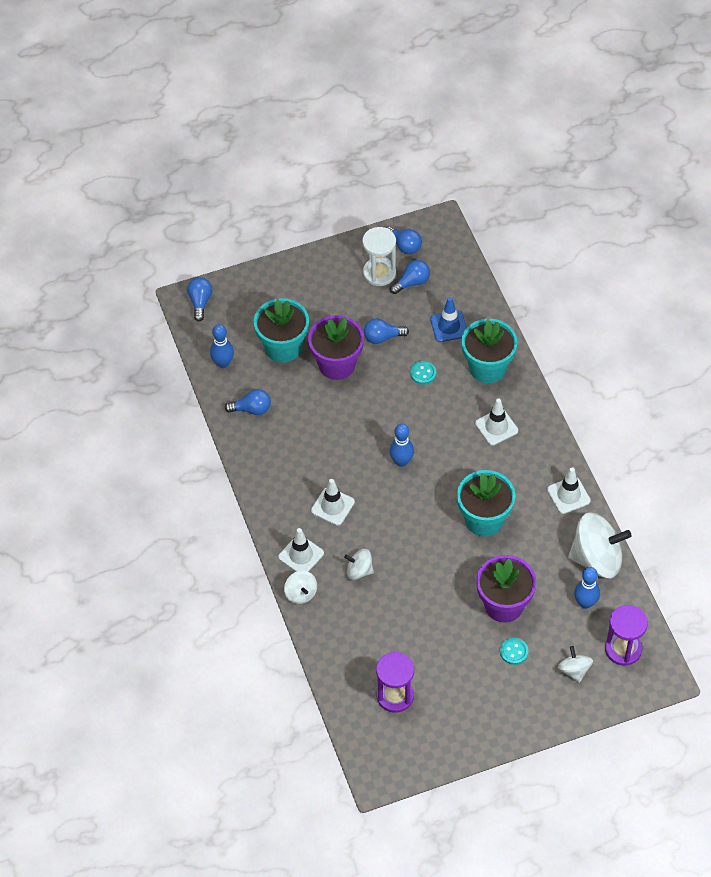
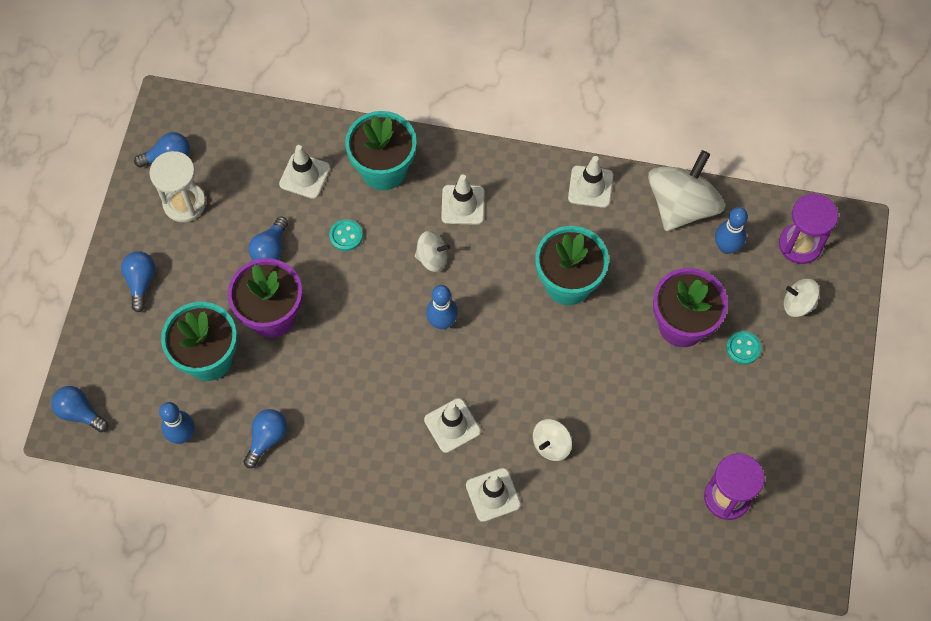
camera: 60 degrees left, 10 degrees up
(301, 593) = (541, 523): white spinning top -> white spinning top (432, 258)
(412, 282) = (221, 178): blue light bulb -> blue light bulb (141, 282)
(449, 326) = (305, 176): blue traffic cone -> white traffic cone

